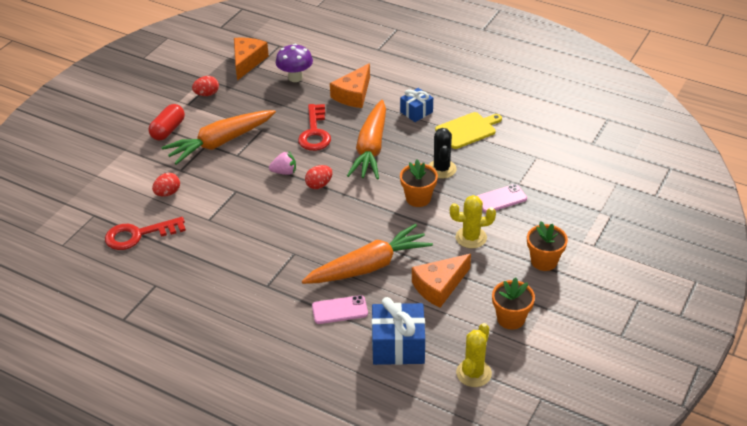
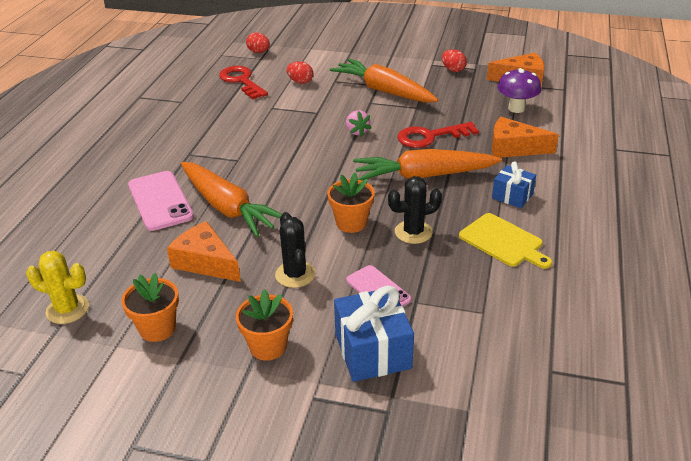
camera: 75 degrees right, 5 degrees down
(168, 130) = (388, 64): red capsule -> none
(319, 185) = (346, 155): red egg -> red egg (258, 52)
(340, 310) = (160, 201): pink phone -> pink phone, size x1.56
(398, 346) = (110, 247): blue gift -> blue gift (372, 351)
(471, 237) = (295, 274): yellow cactus -> black cactus

